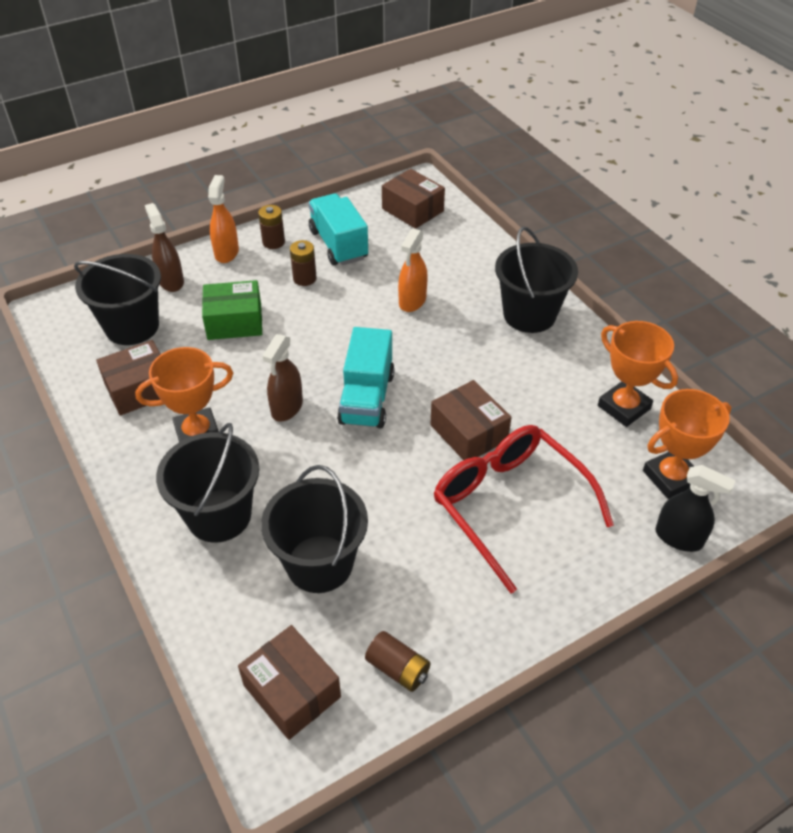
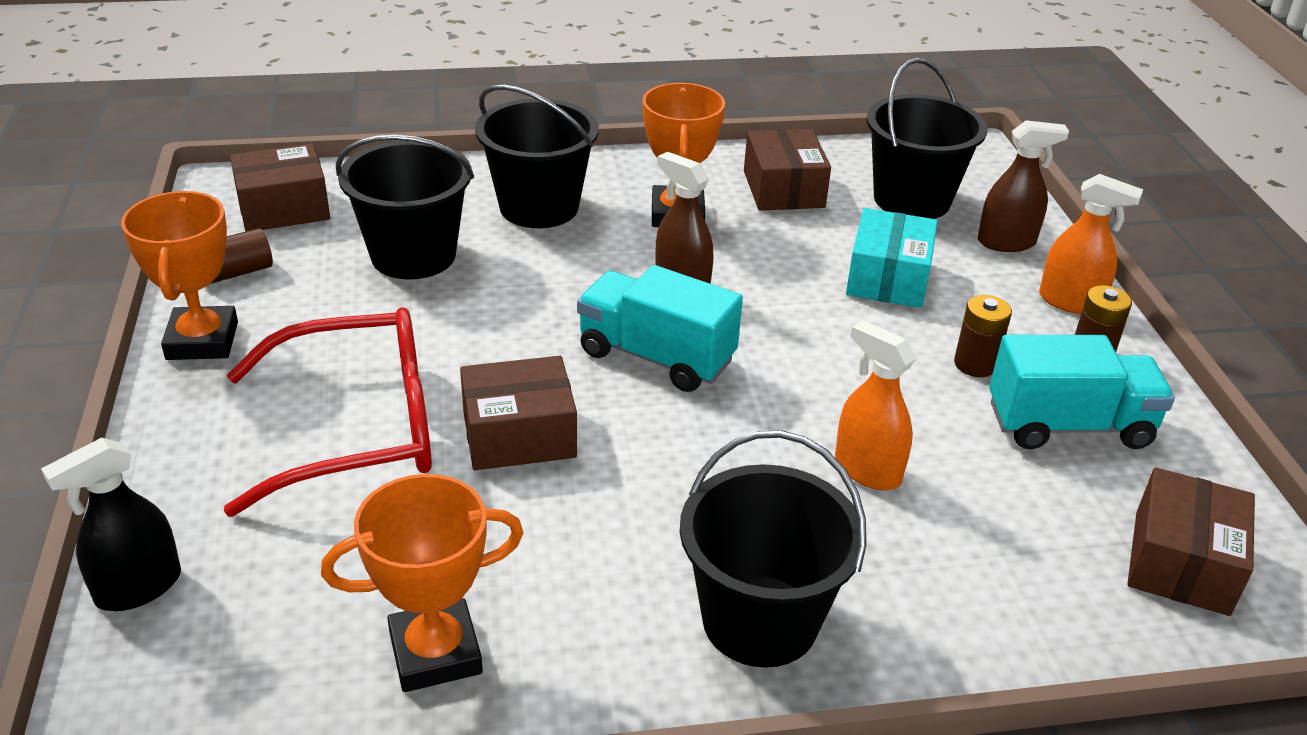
camera: 110 degrees right, 10 degrees down
(234, 322) = (888, 278): green box -> turquoise box
(412, 210) = (1181, 562): brown box -> brown box turned 45 degrees counterclockwise
(670, 477) = (244, 639): orange trophy -> orange trophy (202, 341)

